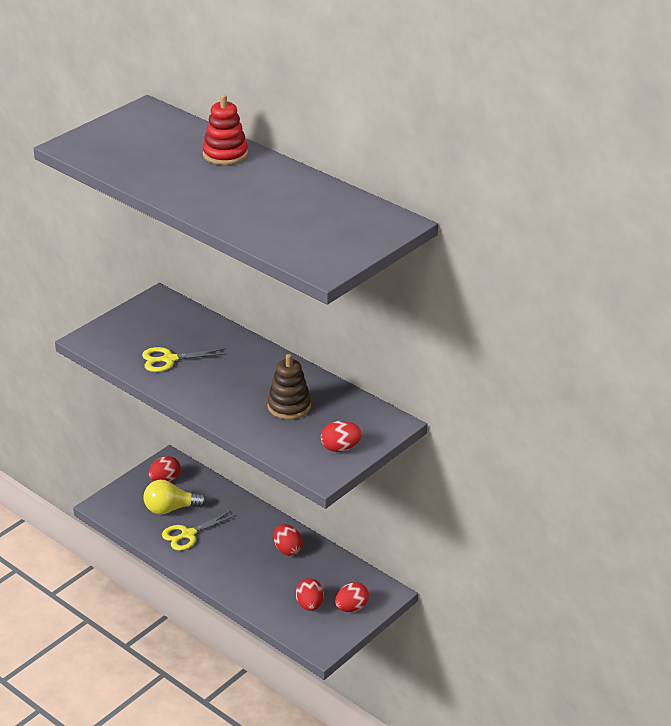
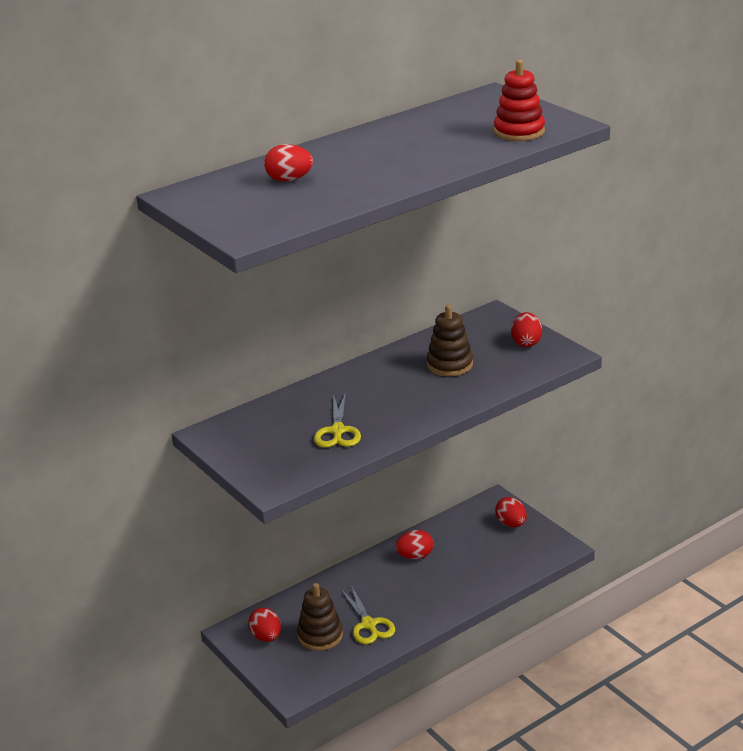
camera: 75 degrees left, 5 degrees down
(170, 509) = (320, 635): yellow light bulb -> brown stacking toy
(225, 154) = (315, 158): red stacking toy -> red stacking toy (519, 132)
(309, 605) = (501, 549): red egg -> red egg (289, 180)

